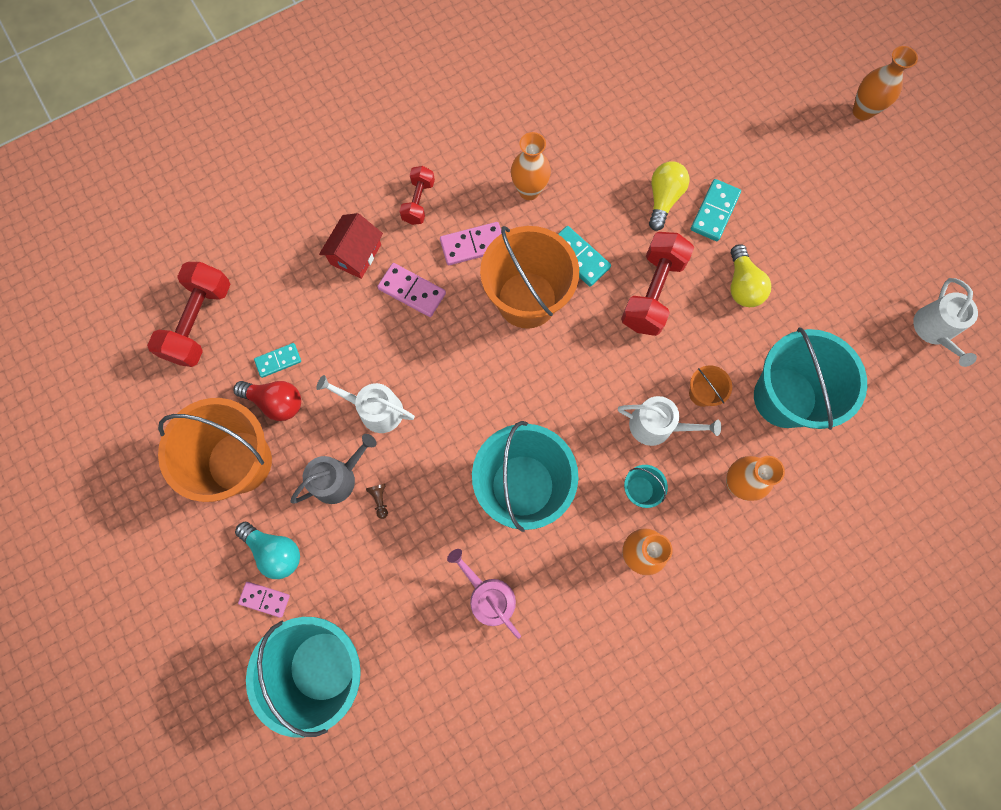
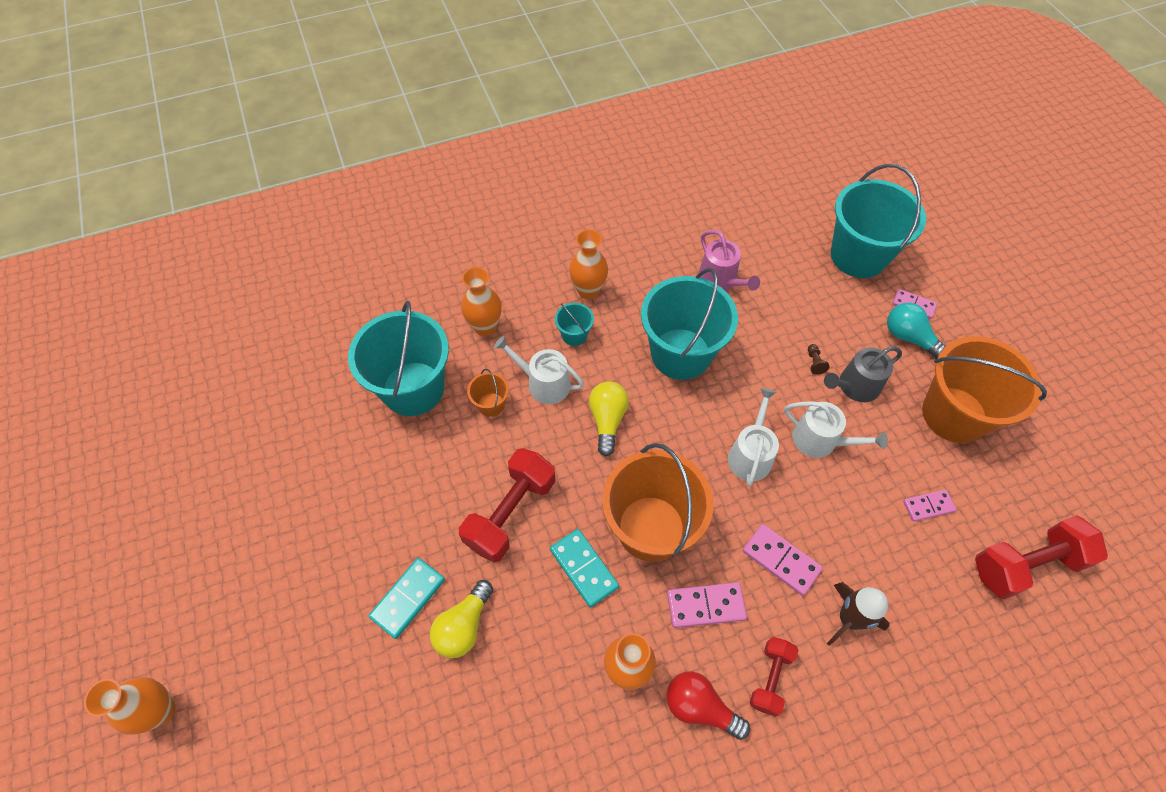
camera: 170 degrees left, 15 degrees down
(200, 322) = (1026, 564): red dumbbell -> red dumbbell turned 45 degrees clockwise
(276, 402) = (925, 464): red light bulb -> red light bulb (700, 707)
(278, 361) = (928, 506): turquoise domino -> pink domino
(355, 254) = (849, 619): red house -> brown rocket
(742, 285) = (411, 504): yellow light bulb -> yellow light bulb (607, 420)
(934, 330) = (236, 425): white watering can -> white watering can (750, 454)

